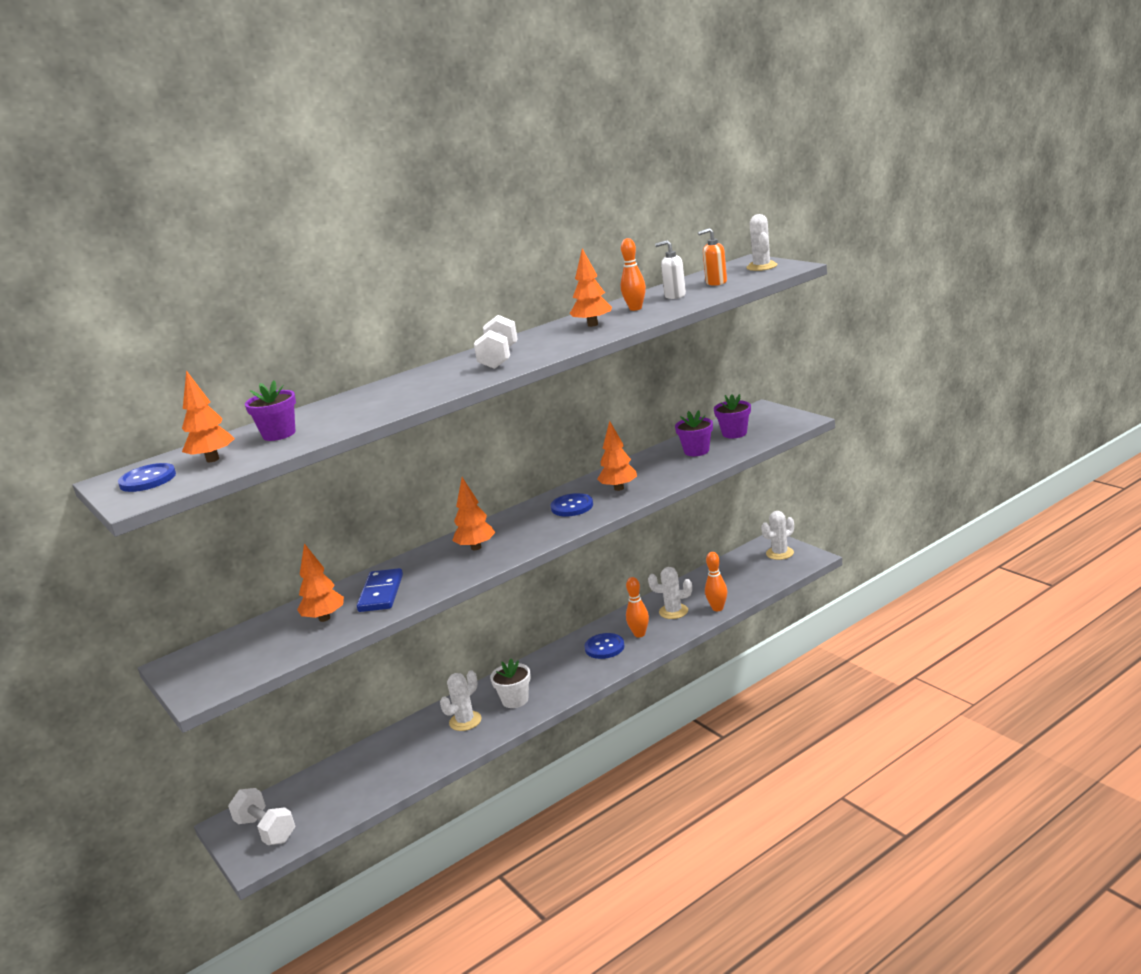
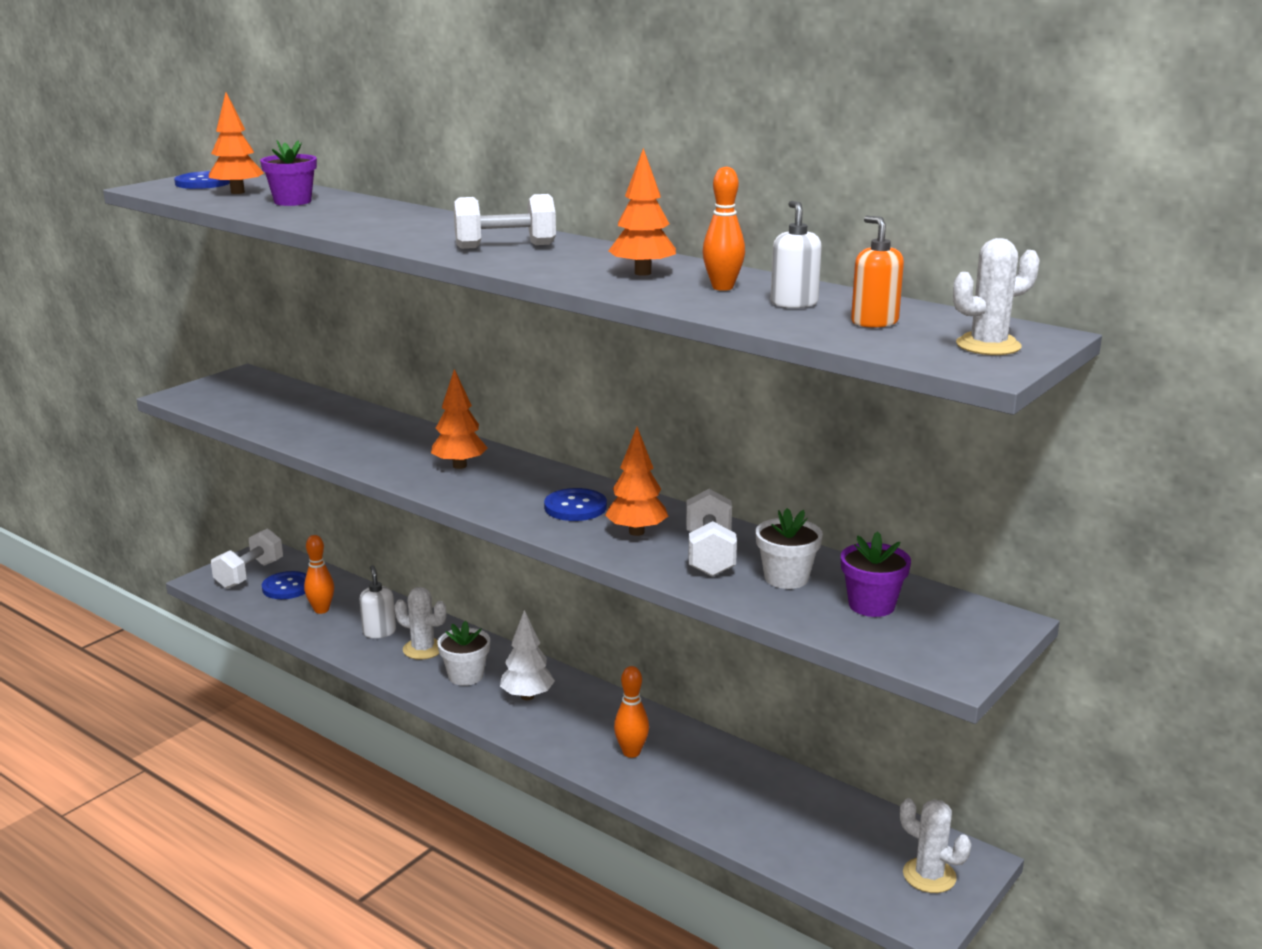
camera: 70 degrees right, 0 degrees up
(324, 618) = (307, 418): orange tree -> none
(381, 593) = (355, 435): blue domino -> none
(425, 744) = (379, 632): none -> white soap dispenser
(556, 673) = (527, 696): none -> white tree
(604, 647) = (593, 726): blue button -> blue button (287, 587)
(659, 469) = (710, 555): none -> white dumbbell
(673, 611) = (701, 776): white cactus -> none
(696, 451) = (786, 578): purple flower pot -> white flower pot
(717, 608) = (718, 821): orange bowling pin -> orange bowling pin (321, 610)

